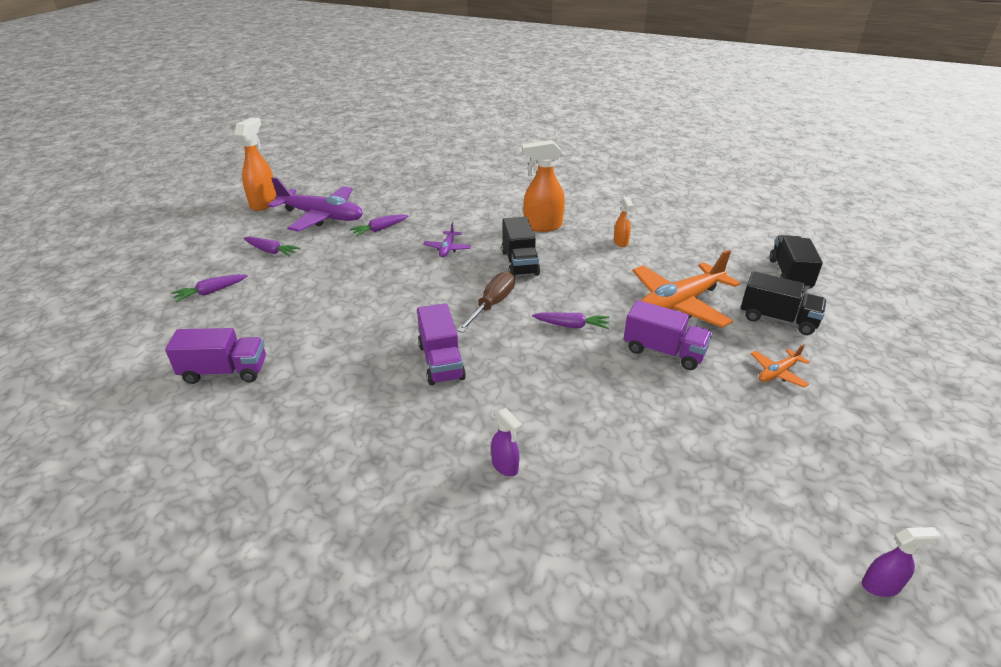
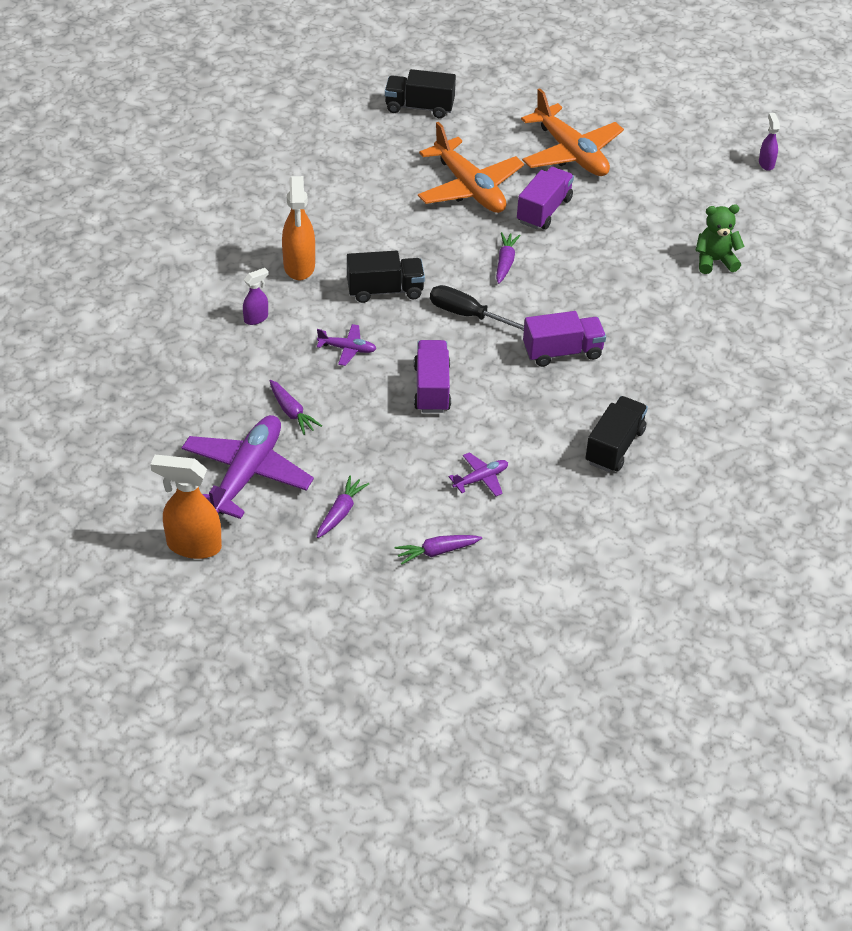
camera: 90 degrees left, 10 degrees up
(210, 292) = (436, 552): purple carrot -> purple carrot turned 105 degrees clockwise
(224, 371) = (583, 507): purple truck -> purple truck (431, 389)
(282, 313) = (481, 479): none -> purple plane
(492, 304) = (467, 315): brown screwdriver -> black screwdriver
(505, 466) = (688, 315): purple spray bottle -> purple spray bottle (256, 318)
(618, 500) = (715, 261): none -> green teddy bear
(621, 242) = (345, 209): orange spray bottle -> none
(777, 319) = (495, 134): black truck -> black truck (614, 446)
(778, 373) = (571, 153): orange plane -> orange plane, size x2.19

